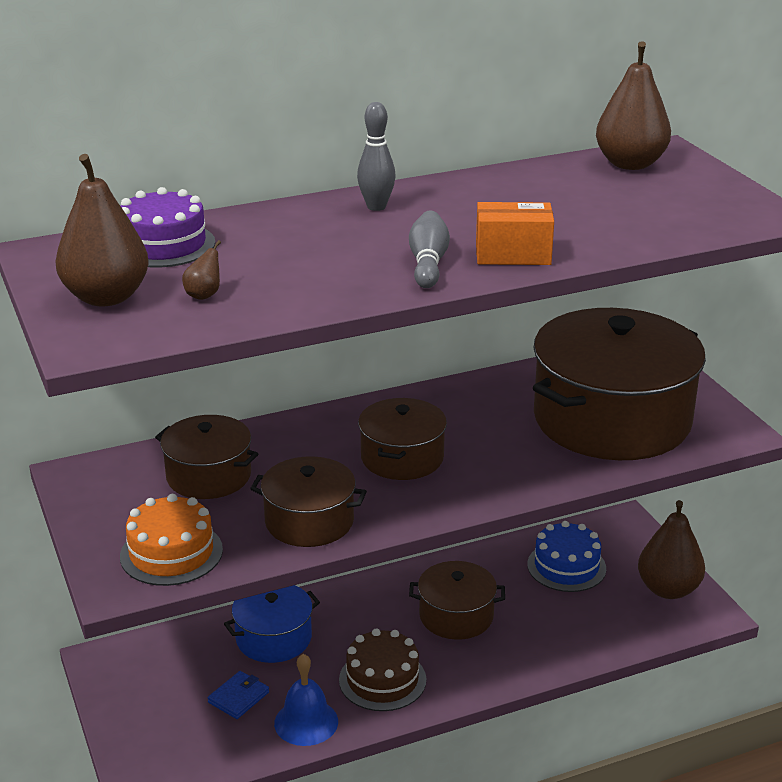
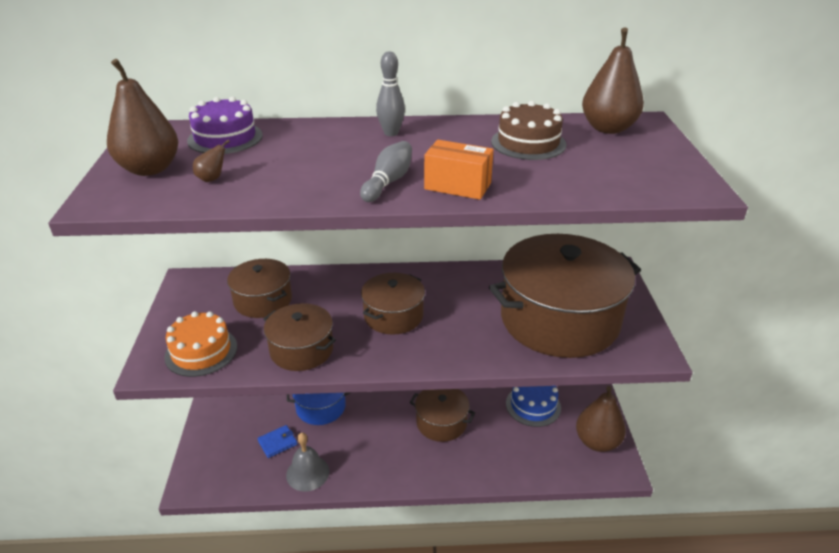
camera: 20 degrees right, 5 degrees up
(306, 722) = (307, 473): blue bell -> grey bell
(382, 680) = (370, 456): brown cake -> brown cake (528, 143)

